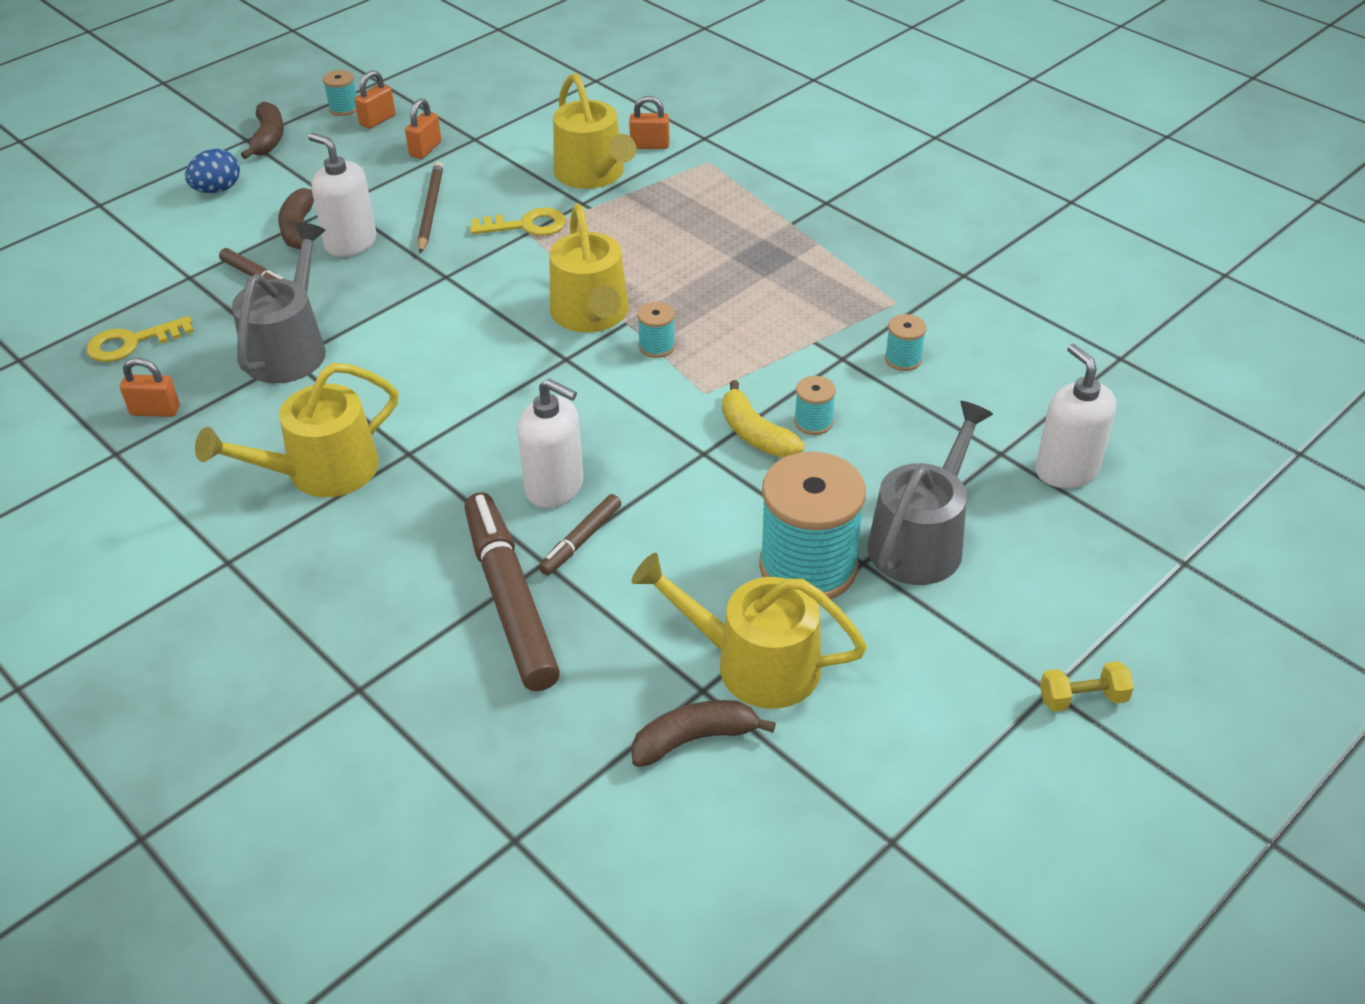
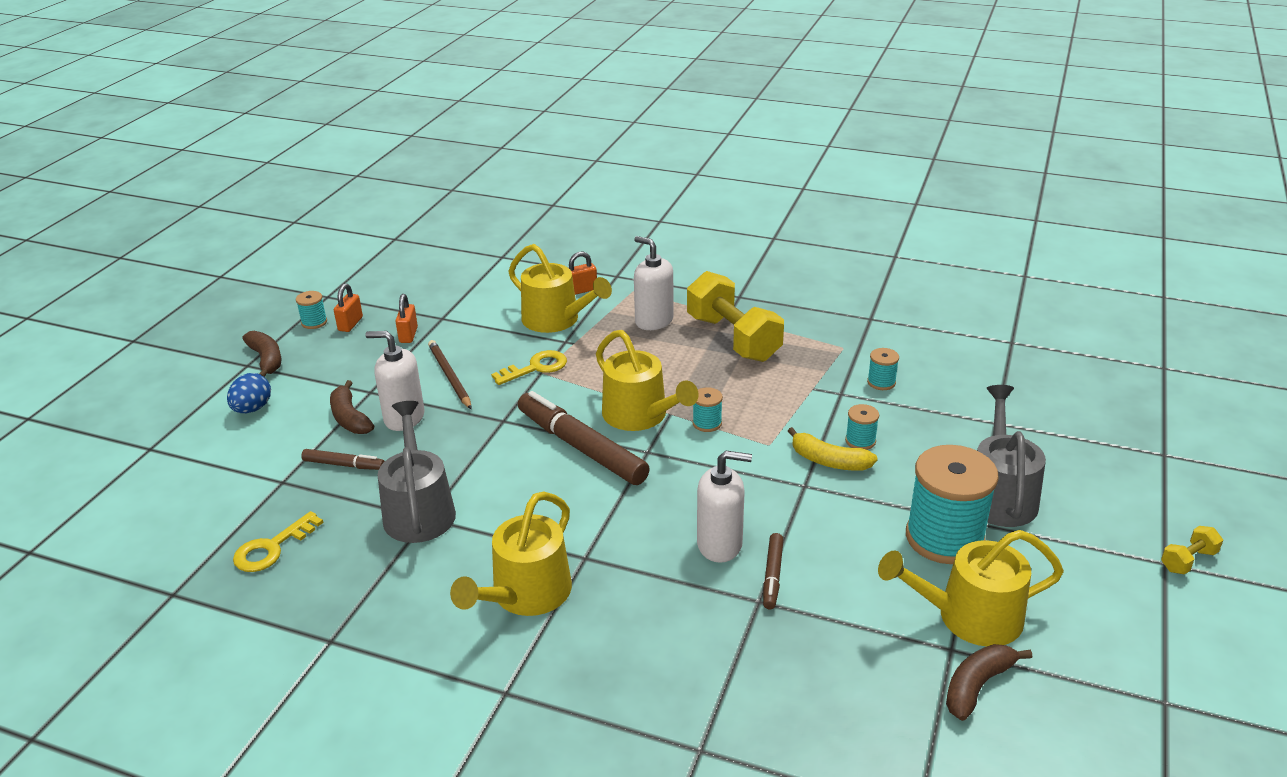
camera: 25 degrees left, 10 degrees down
(155, 411) = (339, 595): orange padlock -> none
(510, 600) = (758, 637): brown marker -> brown marker (581, 447)
(773, 253) = (733, 338): none -> yellow dumbbell
(1066, 470) = (1045, 420): white soap dispenser -> white soap dispenser (654, 321)

